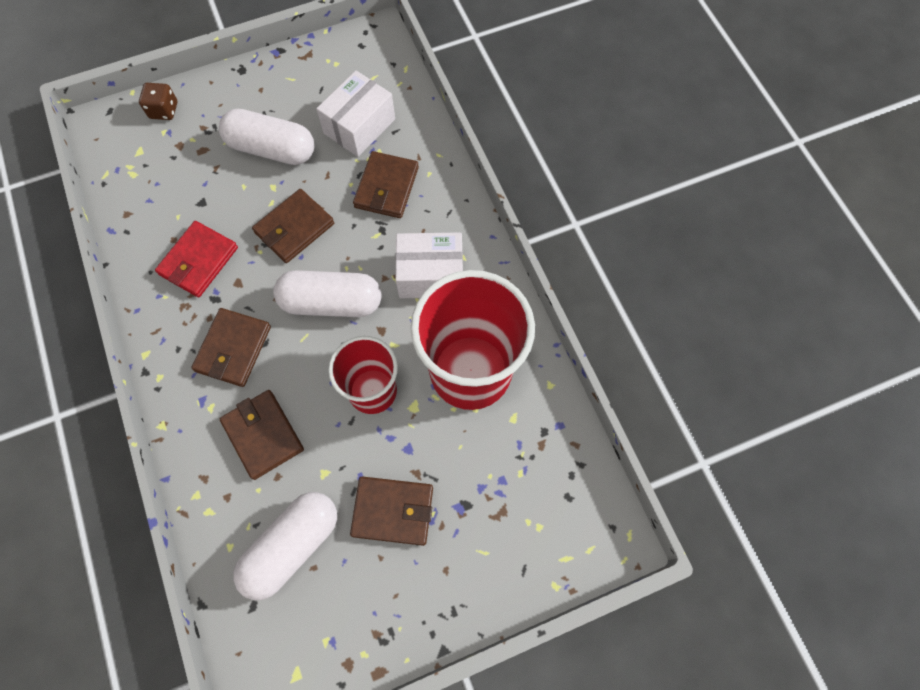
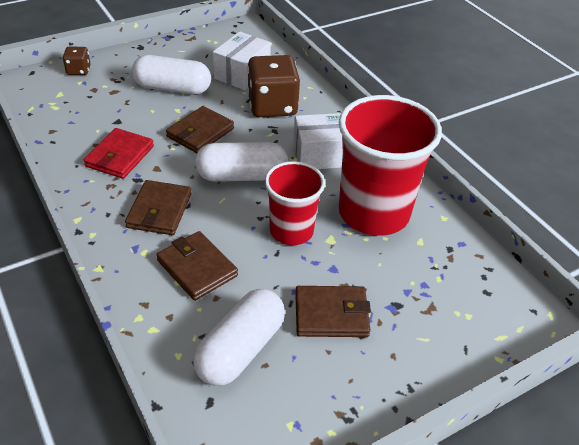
camera: 10 degrees left, 25 degrees down
(386, 187) = (272, 106): brown wallet -> brown dice

